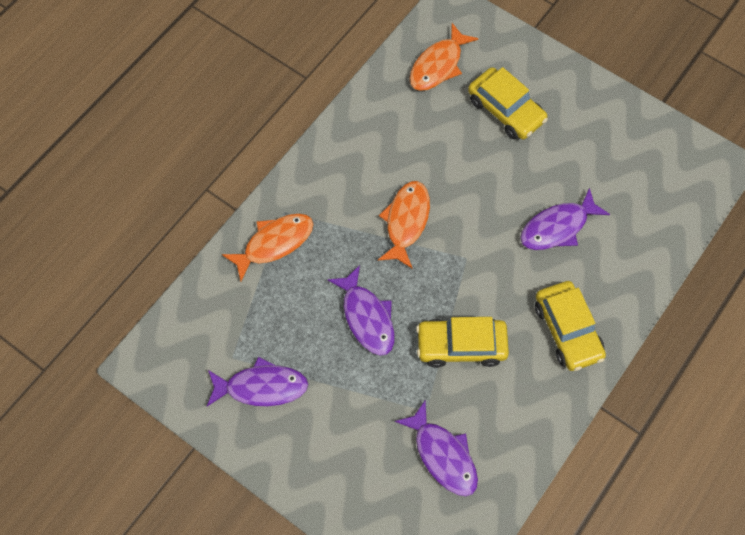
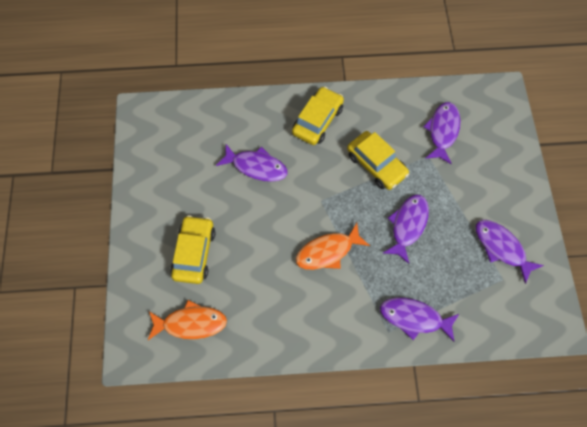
camera: 130 degrees left, 0 degrees up
(274, 243) = (414, 318): orange fish -> purple fish

